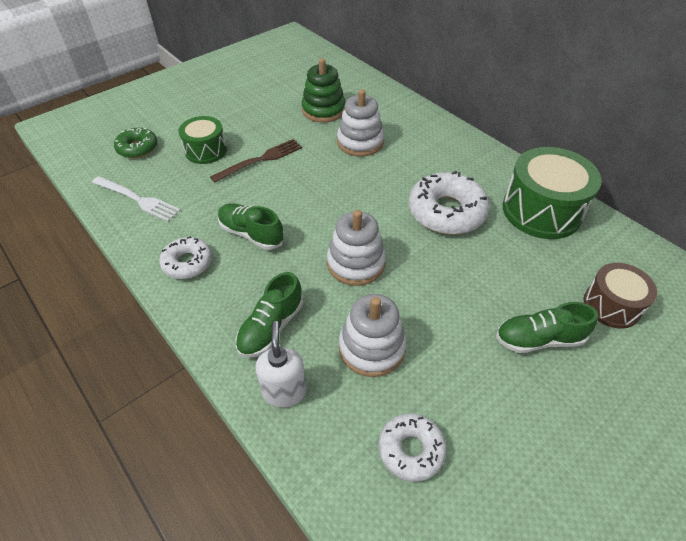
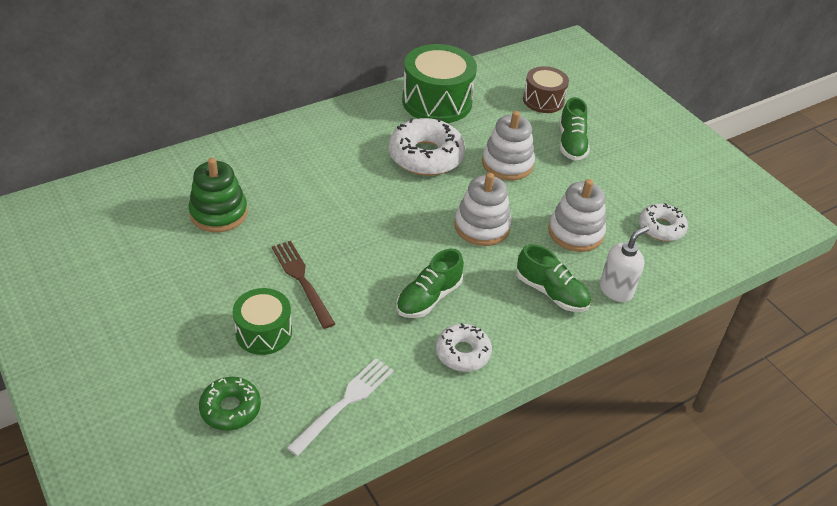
camera: 85 degrees left, 5 degrees down
(284, 391) = (616, 290): white soap dispenser -> white soap dispenser turned 135 degrees clockwise
(360, 142) = (297, 193): white stacking toy -> white stacking toy (507, 164)

